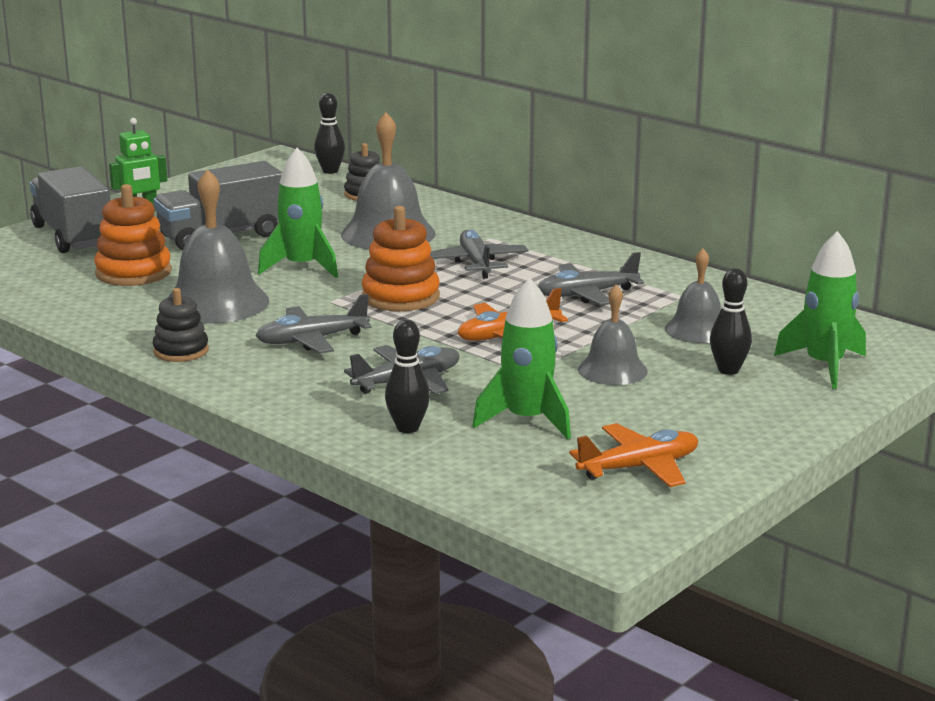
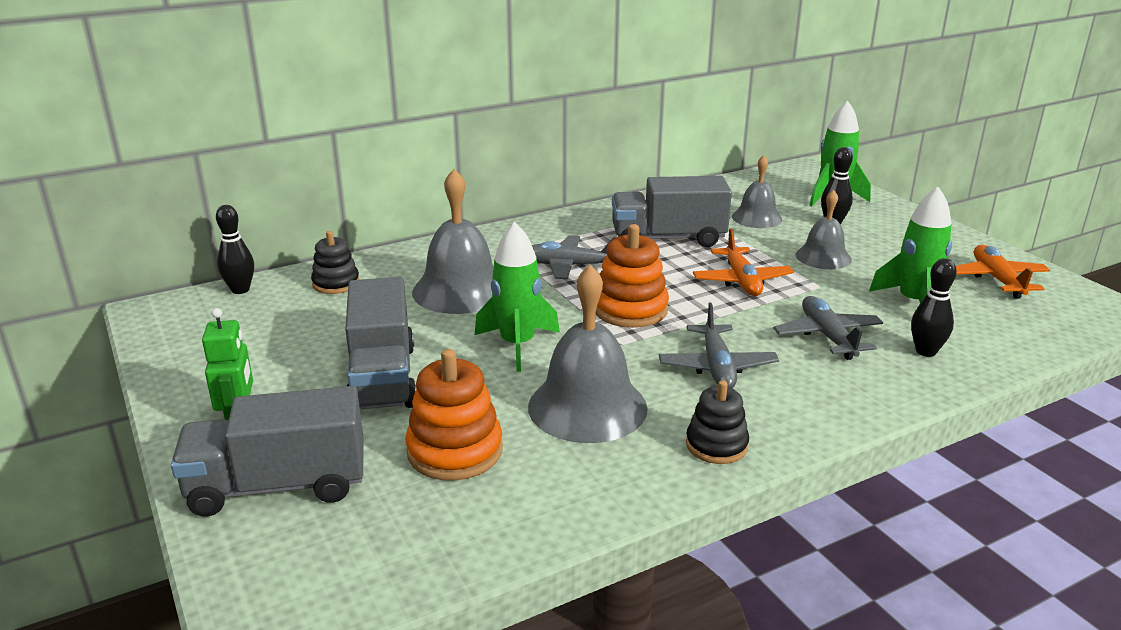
camera: 70 degrees left, 5 degrees up
(586, 294) = (668, 238): grey plane -> grey truck

